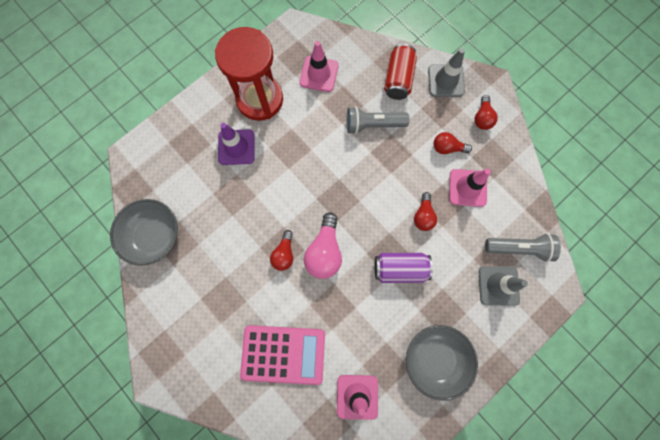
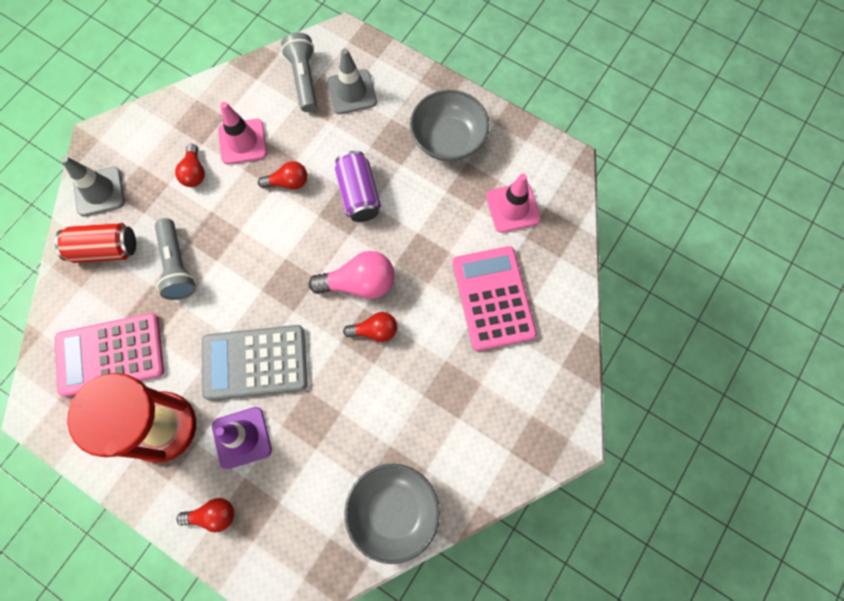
camera: 105 degrees left, 5 degrees down
(285, 164) = (255, 363): none -> grey calculator
(319, 74) = (110, 355): pink traffic cone -> pink calculator
(482, 118) = (147, 141): red light bulb -> red light bulb (213, 515)

